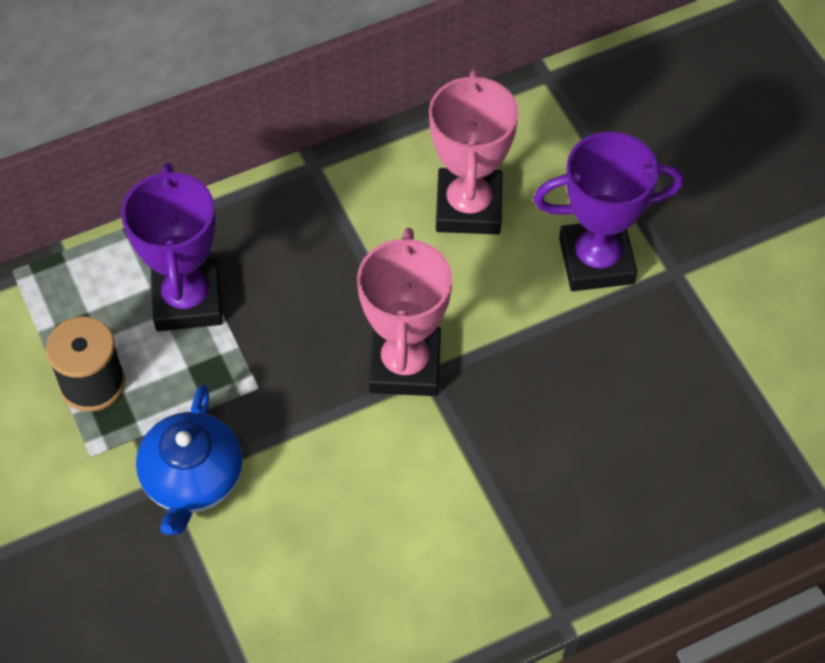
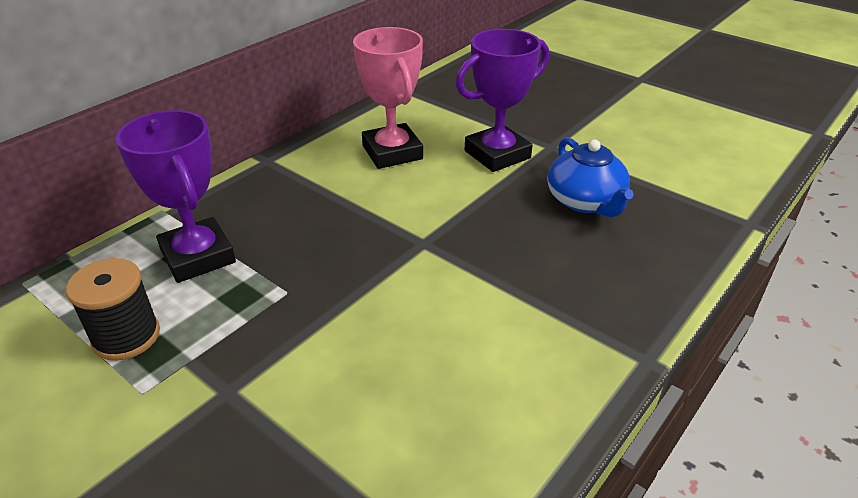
camera: 25 degrees left, 20 degrees down
(192, 479) = (256, 376): blue teapot -> blue teapot (585, 201)
(405, 365) = (402, 243): pink trophy -> none

